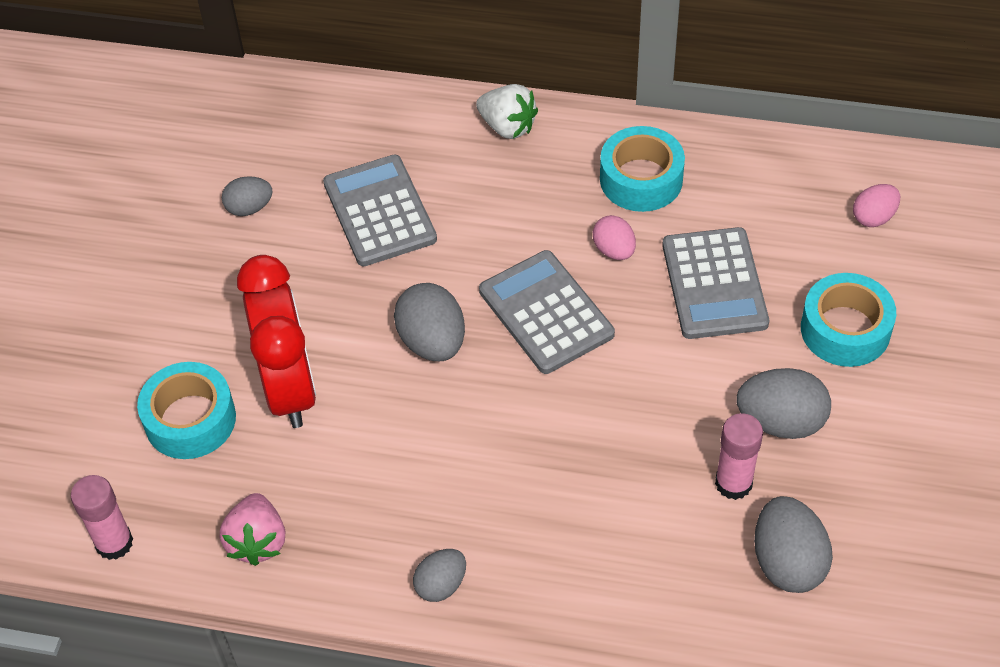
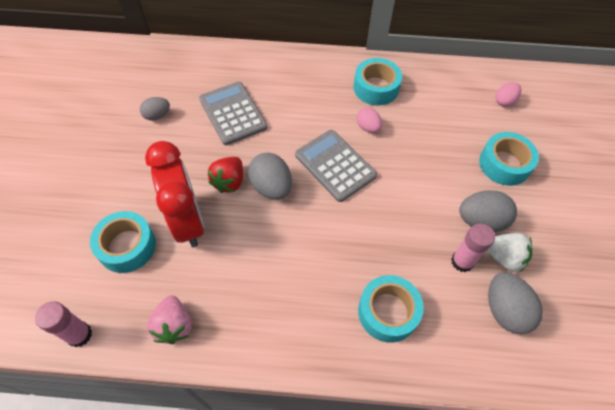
camera: 10 degrees left, 5 degrees up
(362, 328) = (229, 182): none -> red strawberry
(441, 585) = (295, 345): grey egg -> none
(507, 127) = (299, 64): white strawberry -> white strawberry (503, 257)
(595, 549) = (388, 312): none -> turquoise tape
(714, 284) = (426, 143): grey calculator -> none

